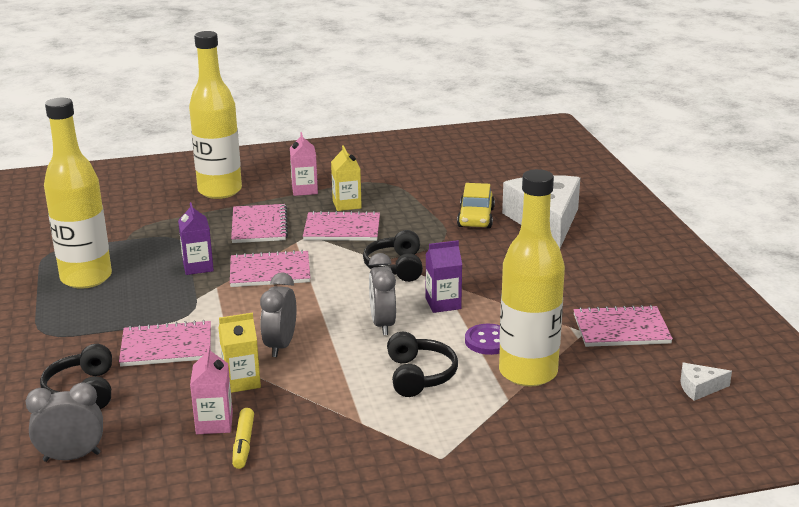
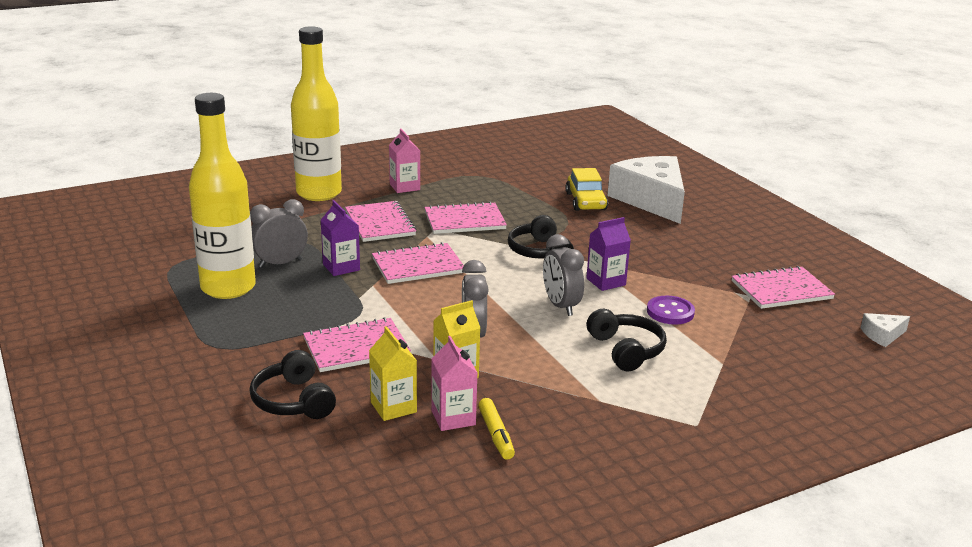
camera: 15 degrees left, 0 degrees up
(72, 457) = (322, 469): grey clock -> grey clock (280, 263)
(347, 204) = (455, 198): yellow carton -> yellow carton (393, 407)
(528, 372) = (724, 337): yellow bottle -> none

